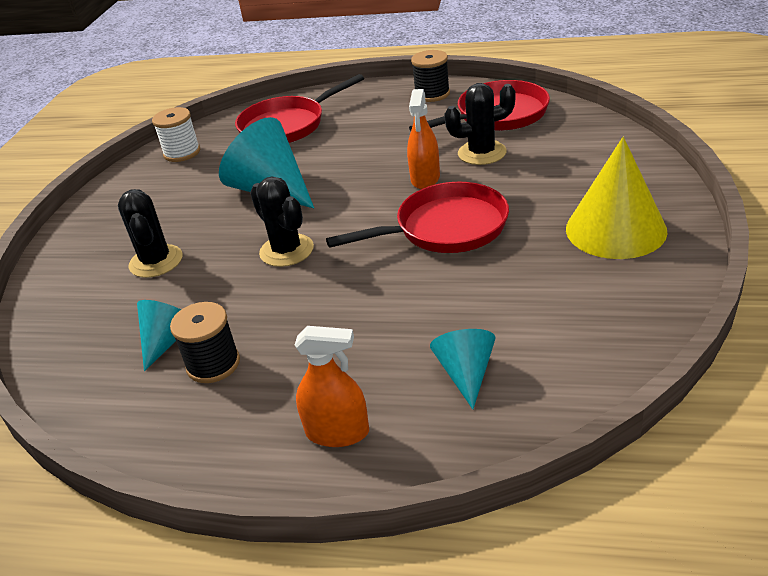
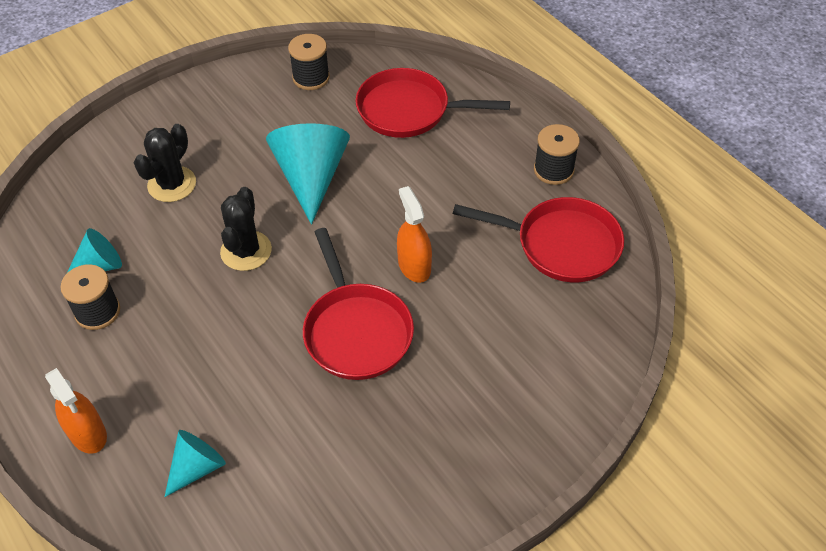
camera: 40 degrees right, 15 degrees up
(182, 153) = (311, 78): white spool -> black spool
(425, 178) = (414, 266): orange spray bottle -> orange spray bottle turned 105 degrees clockwise
(444, 228) = (356, 330): red pan -> red pan turned 45 degrees clockwise
(482, 153) = (488, 277): black cactus -> none
(615, 229) = (453, 451): yellow cone -> none

